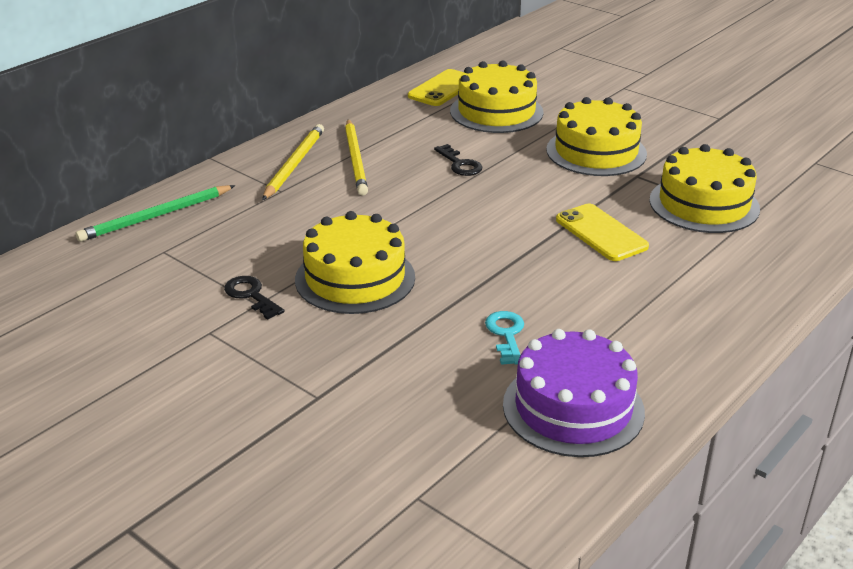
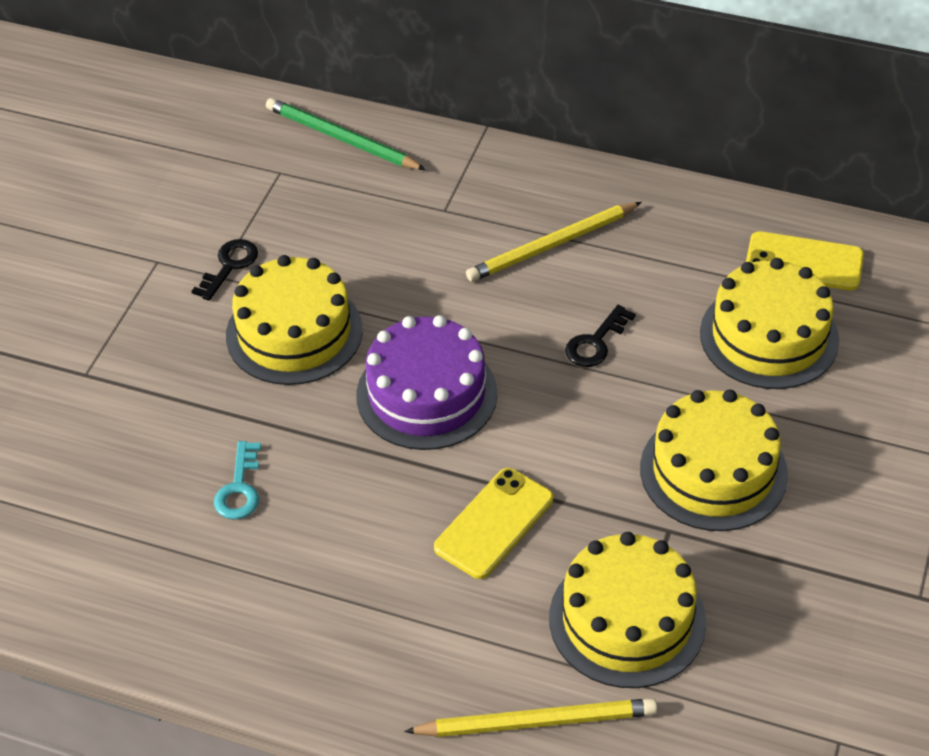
camera: 70 degrees right, 15 degrees up
(294, 164) = (510, 198): yellow pencil -> yellow pencil (536, 722)
(506, 335) = (239, 488): turquoise key -> turquoise key turned 120 degrees clockwise
(573, 408) = (132, 575): purple cake -> purple cake (426, 394)

